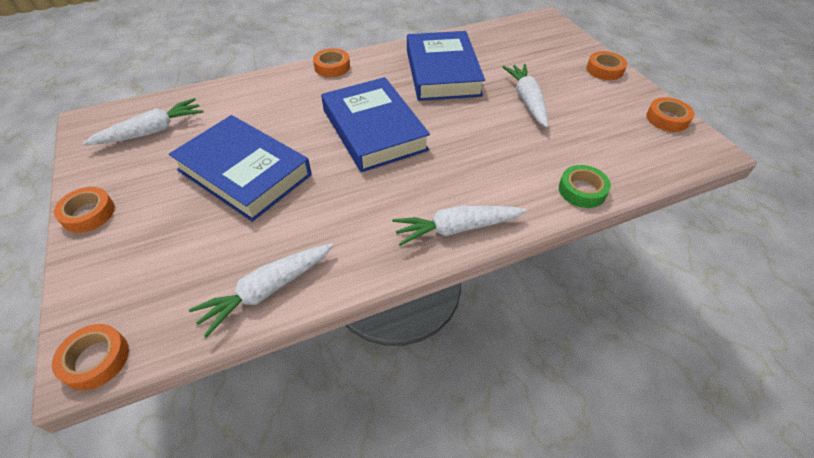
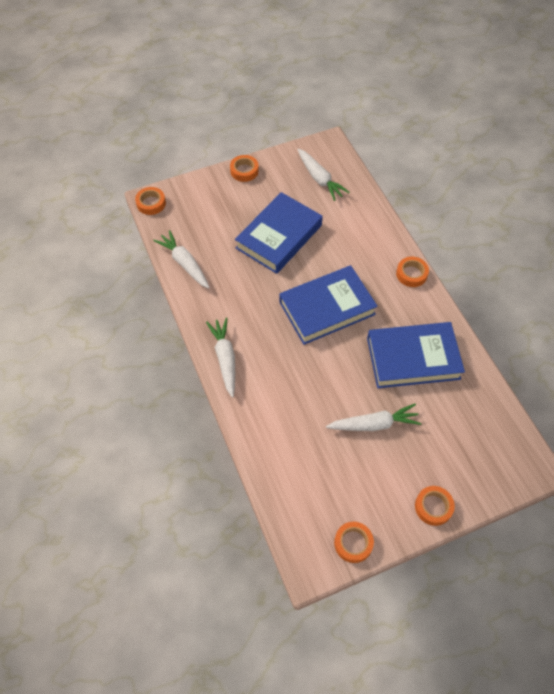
camera: 90 degrees right, 10 degrees up
(582, 190) = (259, 445): green tape -> none

